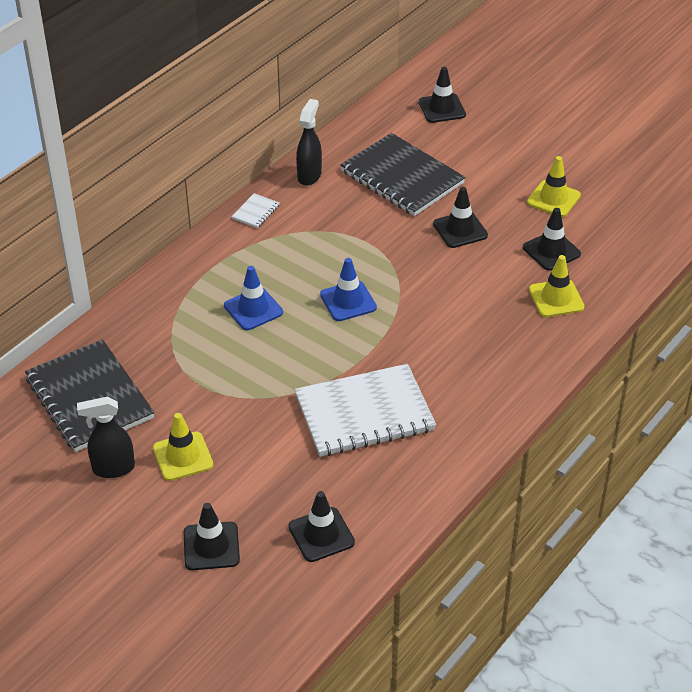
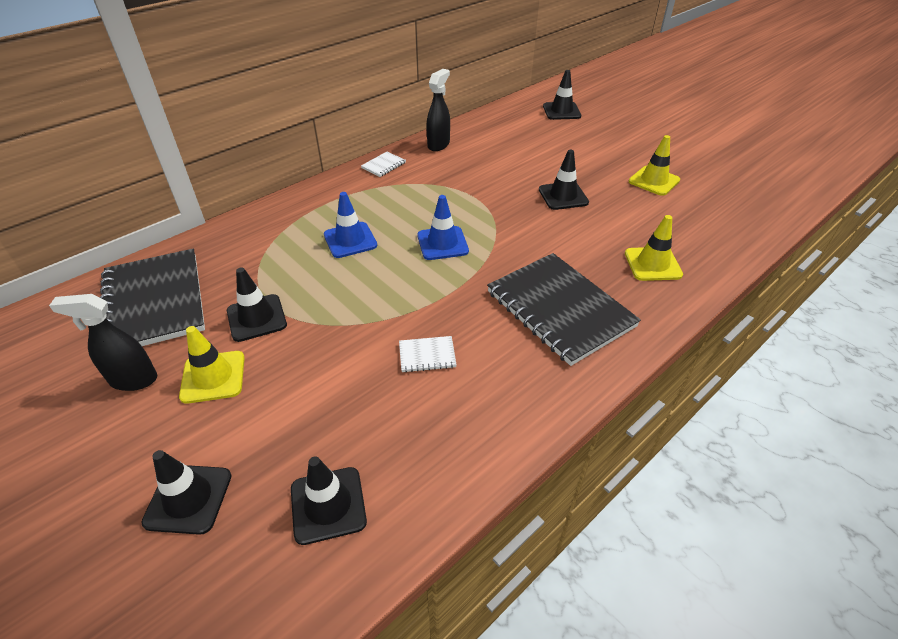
camera: 10 degrees right, 0 degrees up
(364, 413) = (427, 355): white notebook -> white notebook, size x0.40
(402, 177) = (518, 153): black notebook -> black notebook (560, 309)
(551, 251) = (649, 222): black traffic cone -> black traffic cone (256, 318)

